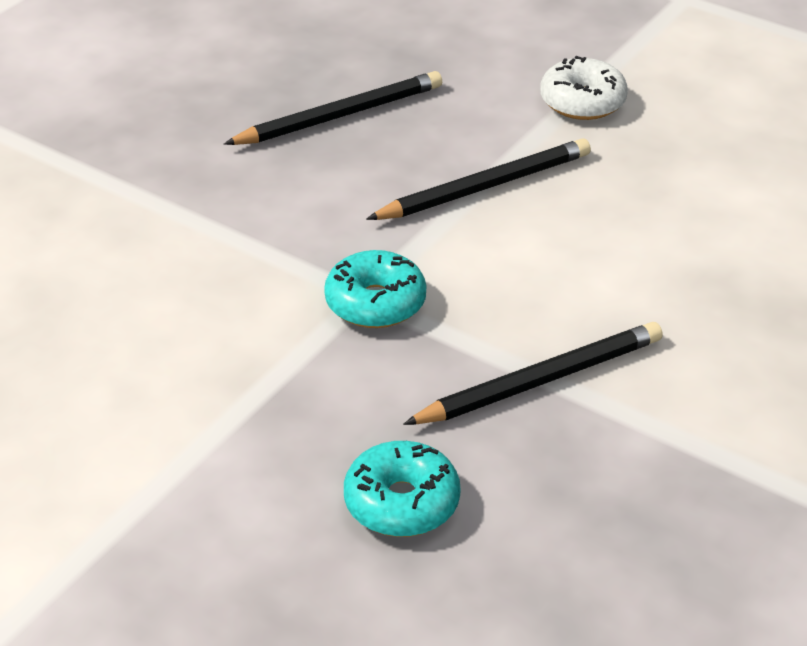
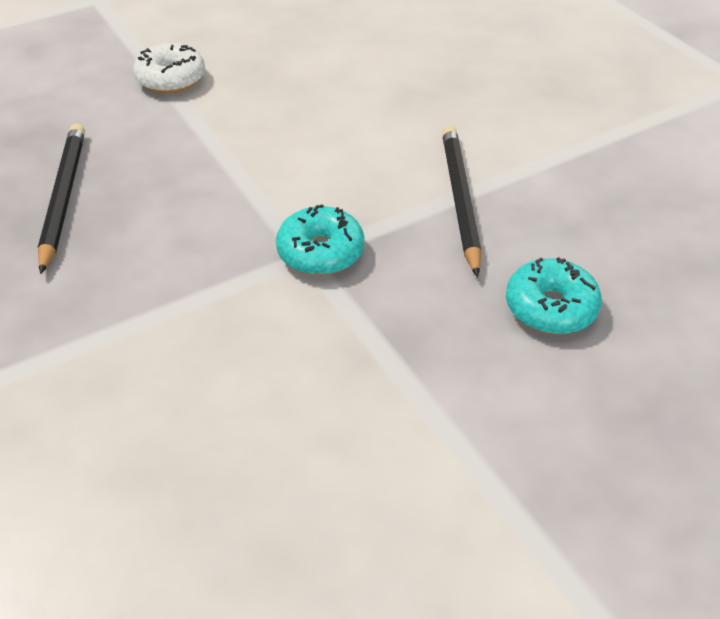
camera: 65 degrees left, 5 degrees up
(484, 187) = (228, 154): black pencil -> none

